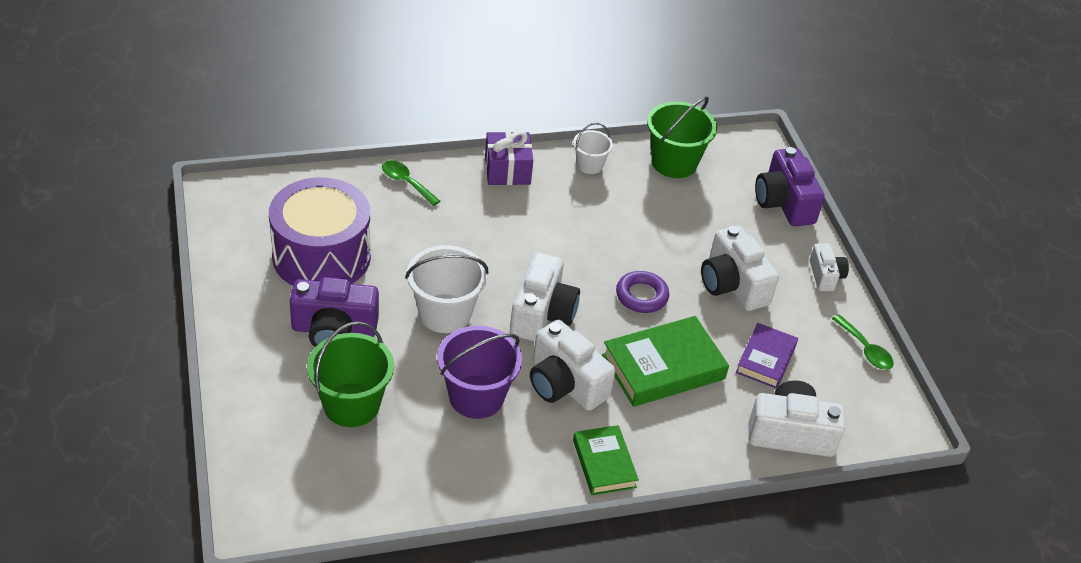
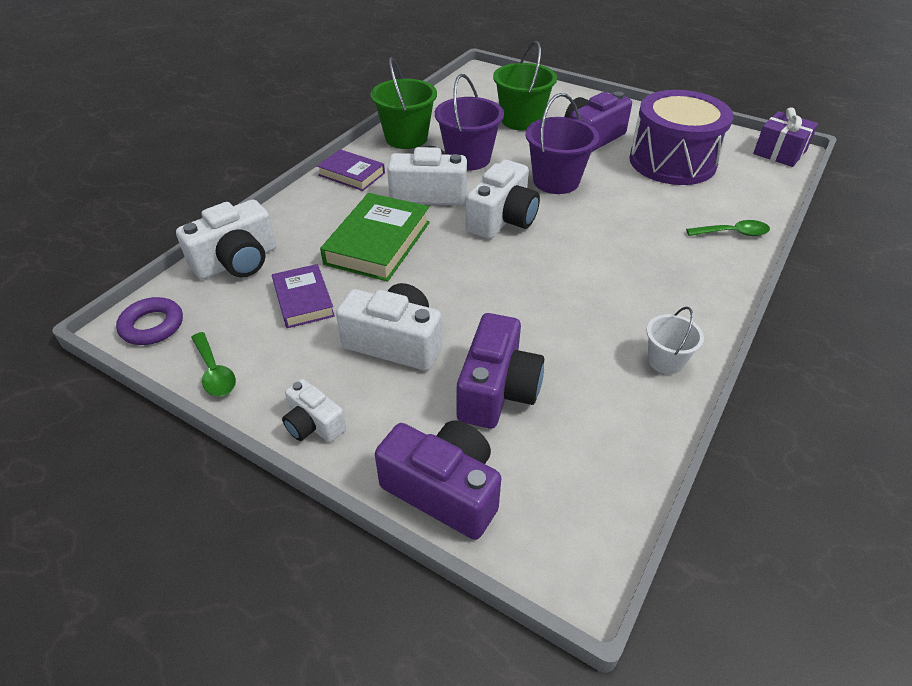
camera: 140 degrees right, 0 degrees up
(445, 313) = (556, 181): white bucket -> purple bucket
(507, 170) = (703, 298): purple gift -> purple gift (779, 152)
(542, 314) = (502, 219): white camera -> white camera turned 120 degrees counterclockwise
(604, 463) = (352, 174): green book -> purple book
(641, 296) = (456, 278): purple ring -> purple ring (152, 326)
(674, 163) = (610, 437): green bucket -> green bucket (406, 138)
(703, 219) = (497, 390): none -> purple camera
(865, 349) = (214, 372): green spoon -> green spoon turned 135 degrees counterclockwise

